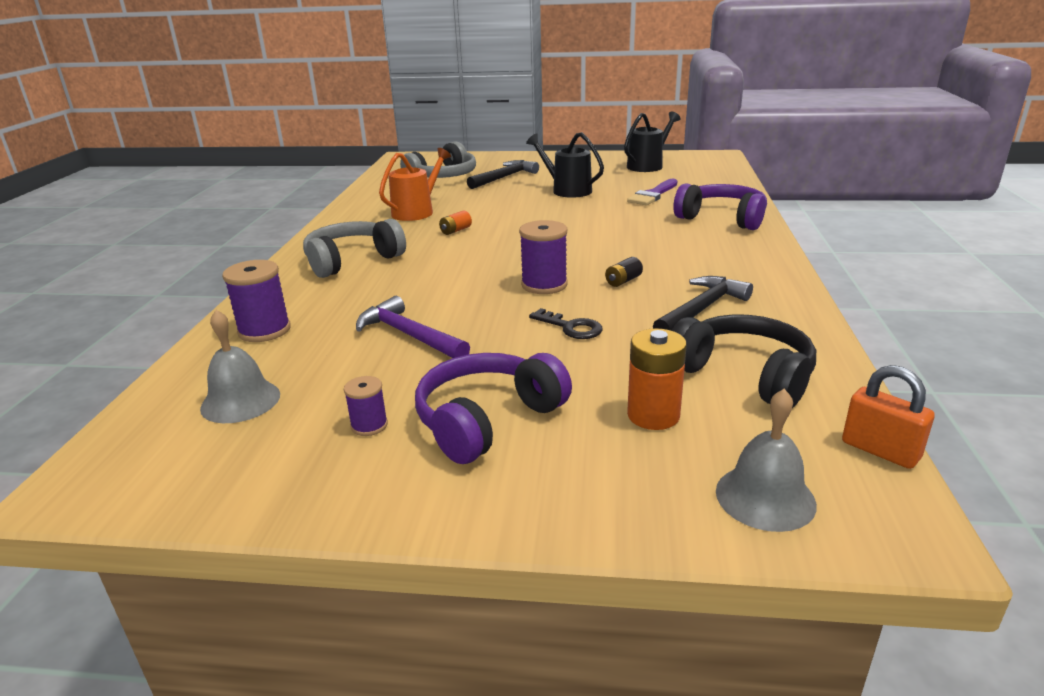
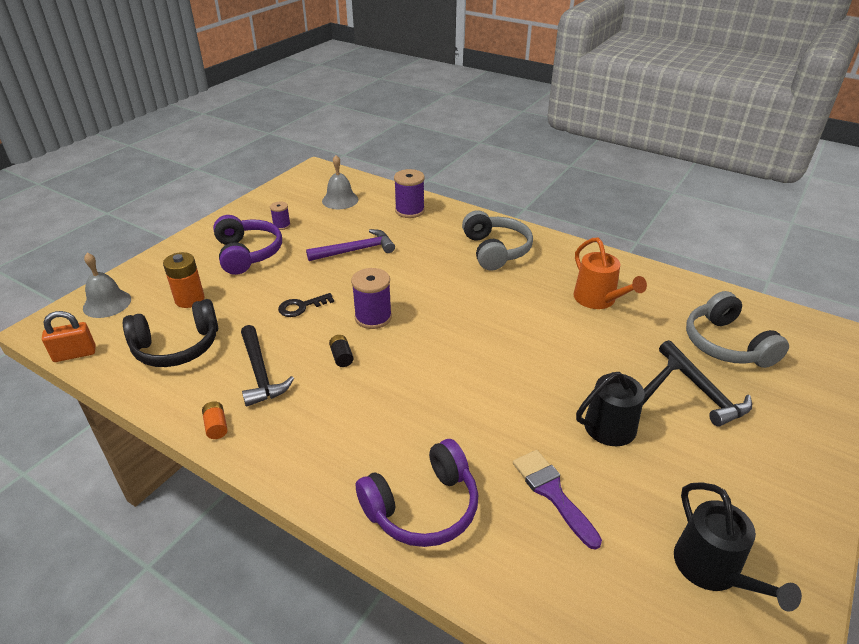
camera: 115 degrees right, 10 degrees up
(456, 230) = (527, 308): orange battery -> orange battery (216, 426)

